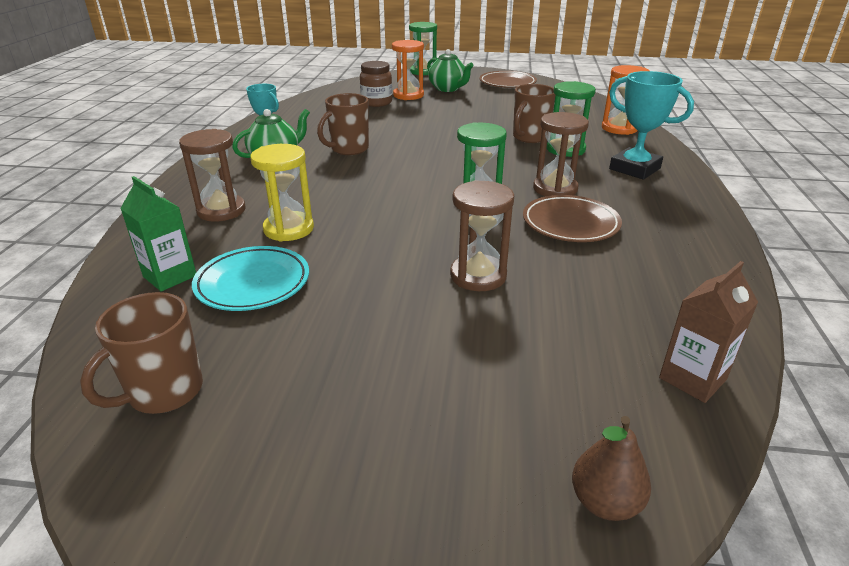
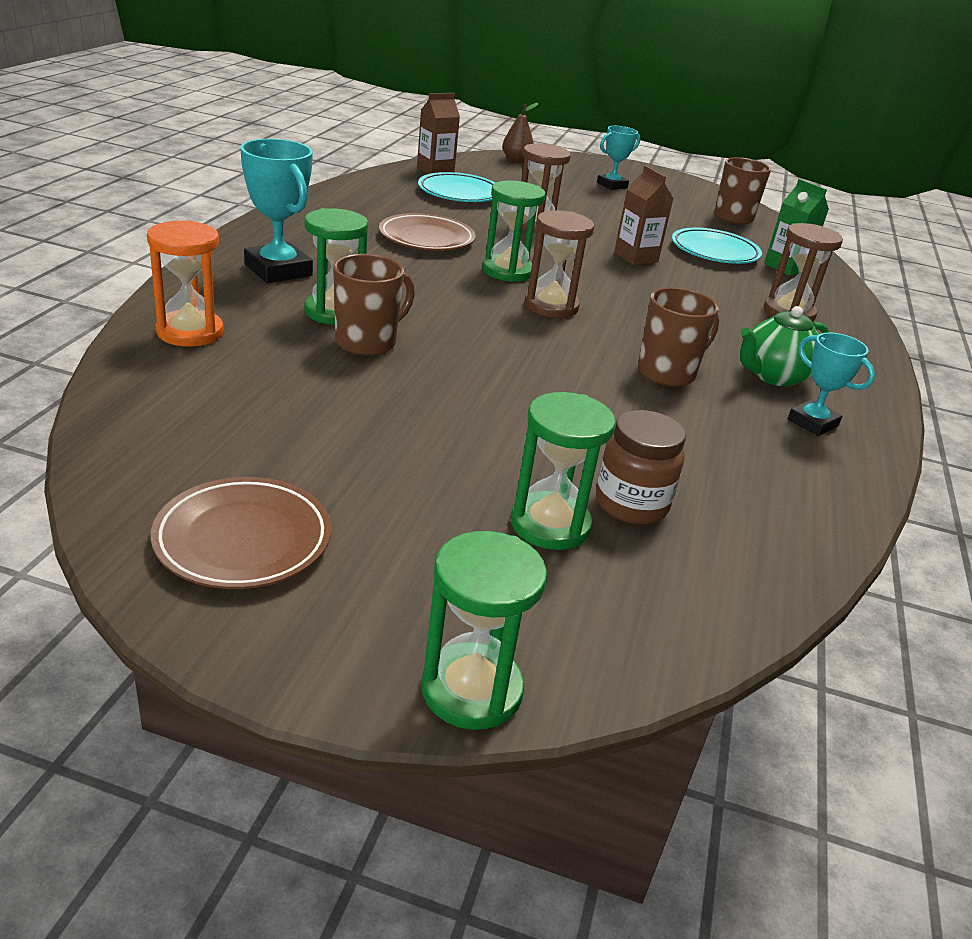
camera: 175 degrees left, 0 degrees up
(288, 229) = (705, 283): yellow hourglass -> none
(357, 248) = (636, 257): none -> brown carton
(381, 447) = (612, 185): none -> turquoise trophy
(408, 95) = (550, 524): orange hourglass -> green hourglass
(448, 89) = (433, 540): green teapot -> none
(555, 189) = (408, 268): brown hourglass -> brown hourglass (551, 306)
(605, 318) = (459, 193): none -> turquoise plate

